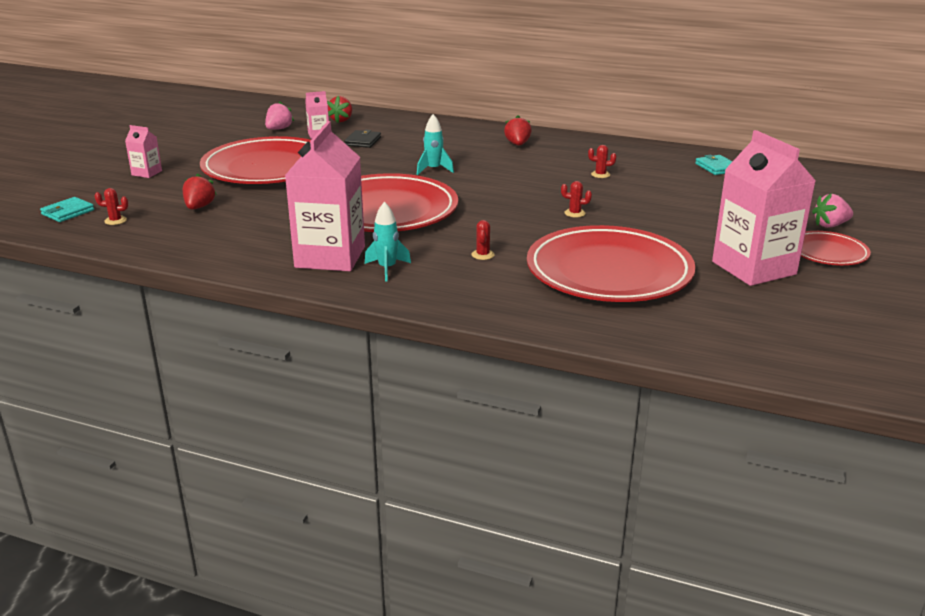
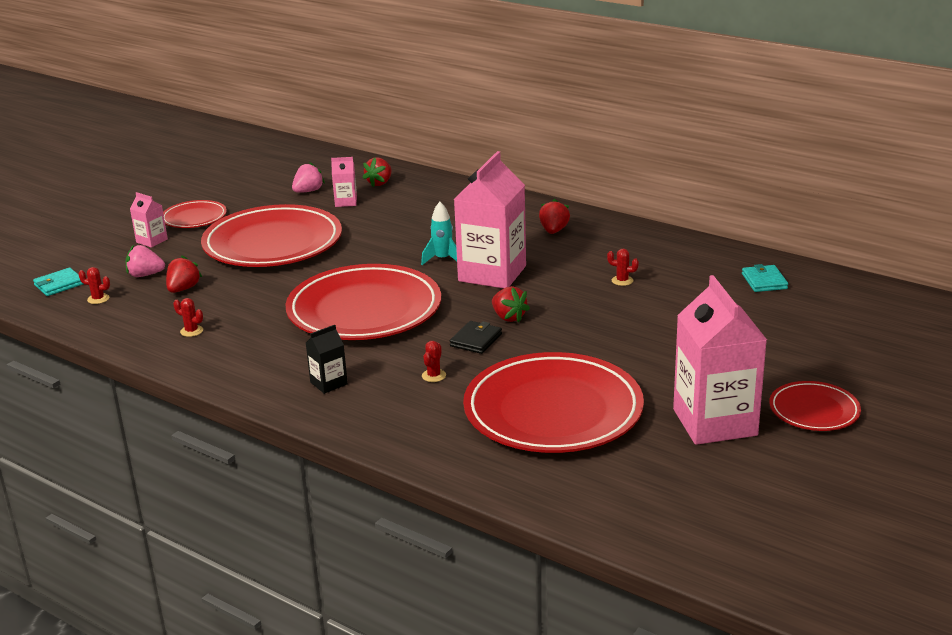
camera: 15 degrees right, 0 degrees up
(180, 154) = (194, 218): none -> red plate
(330, 257) = (280, 363): pink carton -> pink carton (492, 273)
(363, 141) = (388, 214): black wallet -> black wallet (476, 340)
(387, 269) = (329, 383): turquoise rocket -> black carton
(521, 207) = (508, 317): none -> red strawberry
(574, 213) = (562, 331): red cactus -> red cactus (191, 331)
(830, 225) = (844, 374): pink strawberry -> pink strawberry (145, 275)

